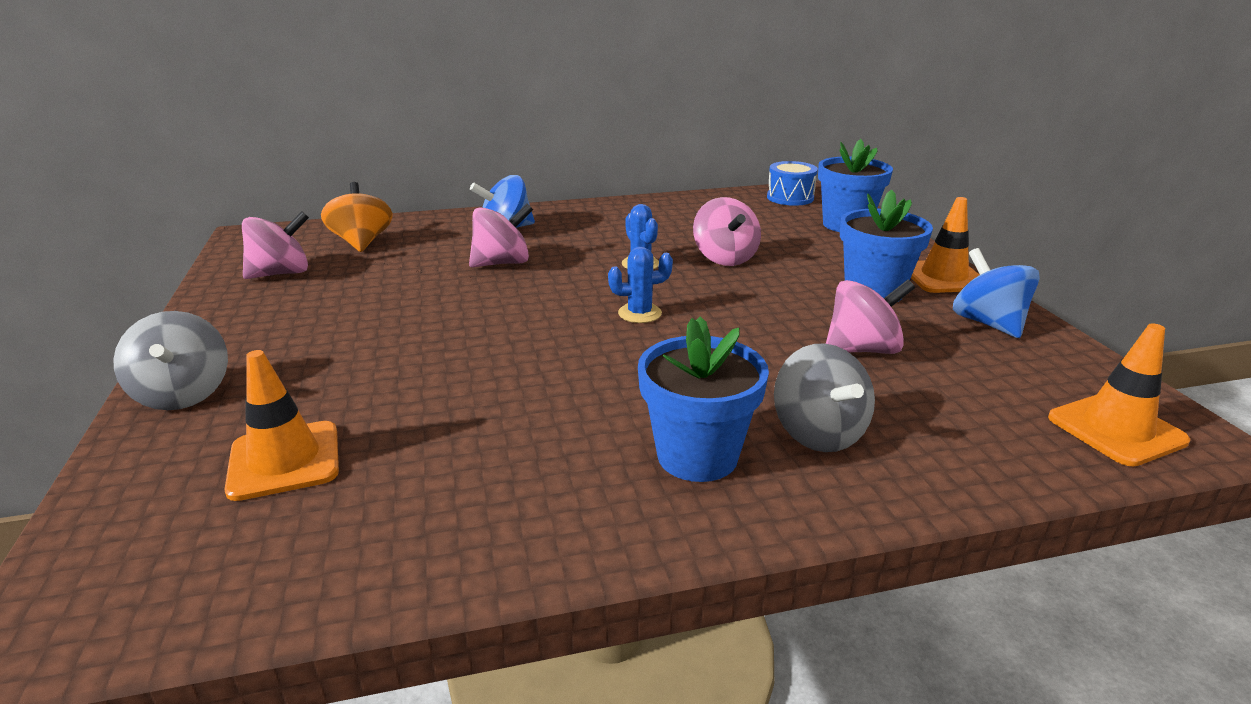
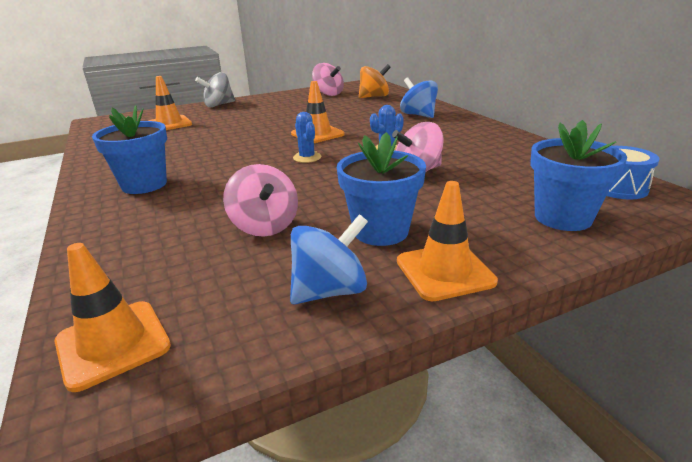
camera: 80 degrees right, 0 degrees up
(502, 263) = (365, 122): pink spinning top -> none
(533, 299) = (317, 134): none -> orange traffic cone
(818, 433) = (154, 213): grey spinning top -> none

